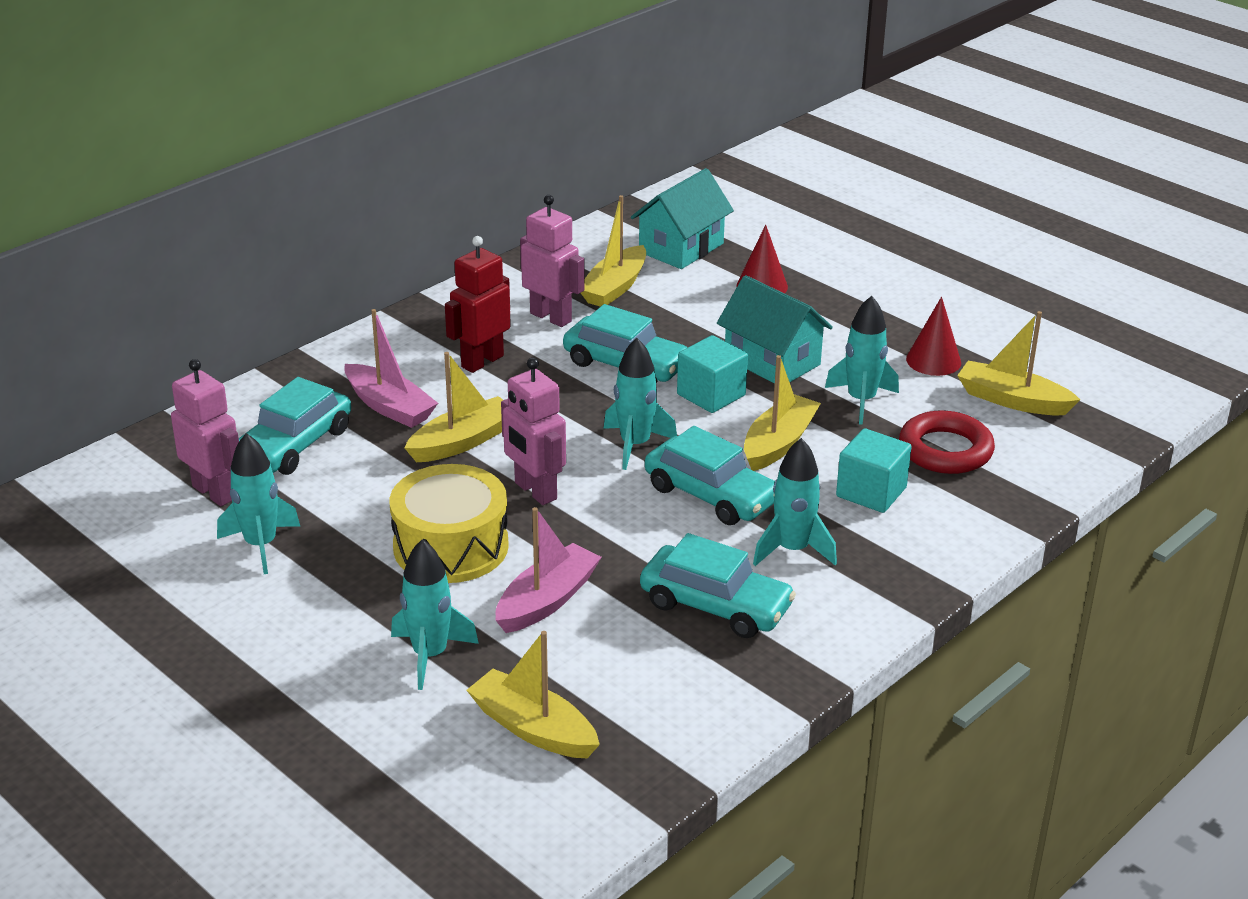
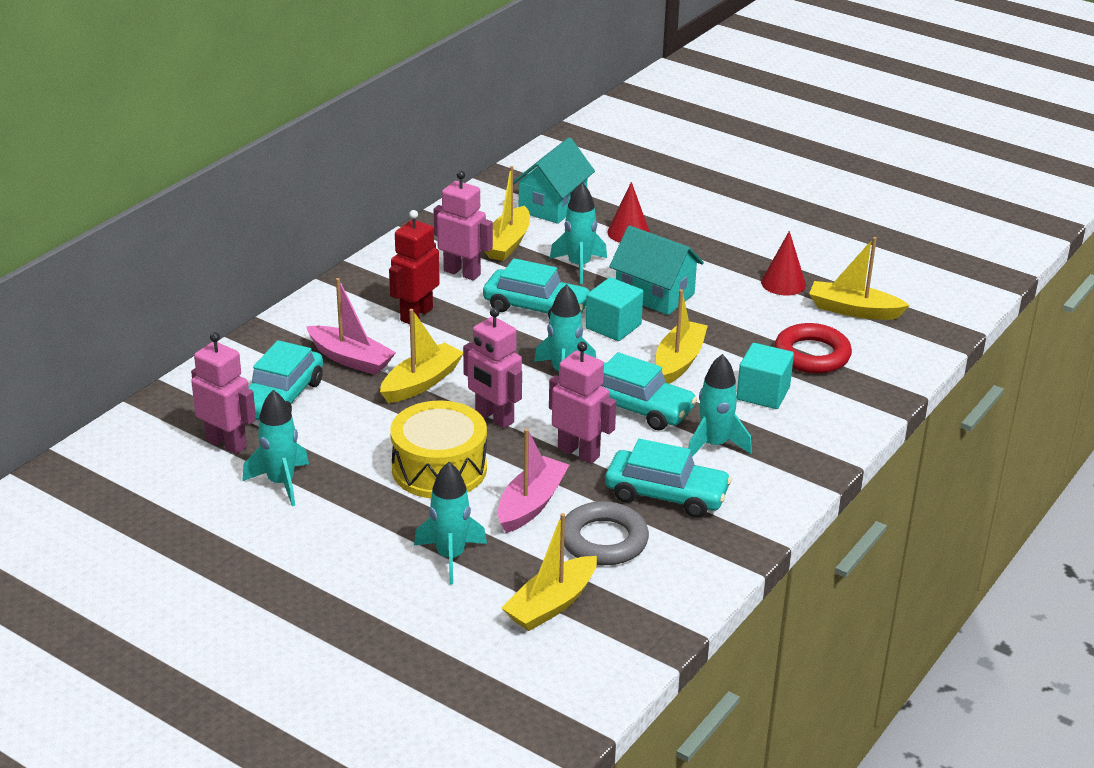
camera: 10 degrees left, 0 degrees up
(533, 728) = (551, 604): yellow boat -> yellow boat turned 75 degrees counterclockwise
(622, 654) = (604, 540): none -> grey ring
(624, 543) = (579, 452): none -> pink robot
(861, 401) = (735, 321): turquoise rocket -> turquoise rocket (579, 266)

